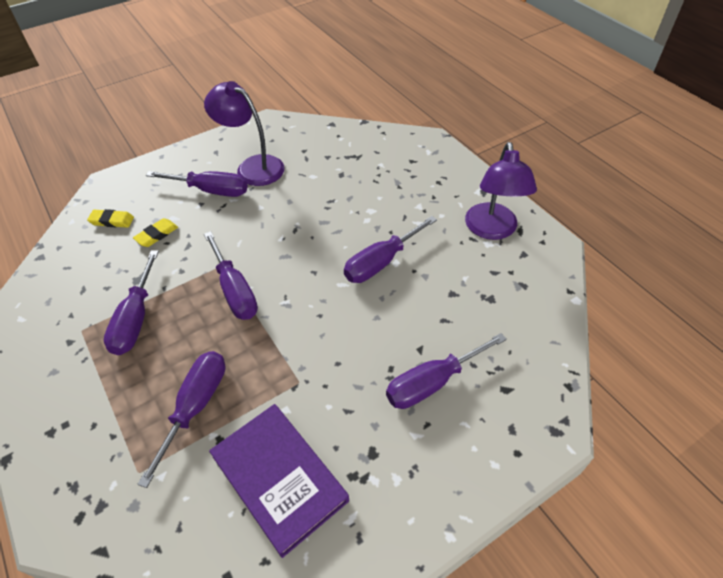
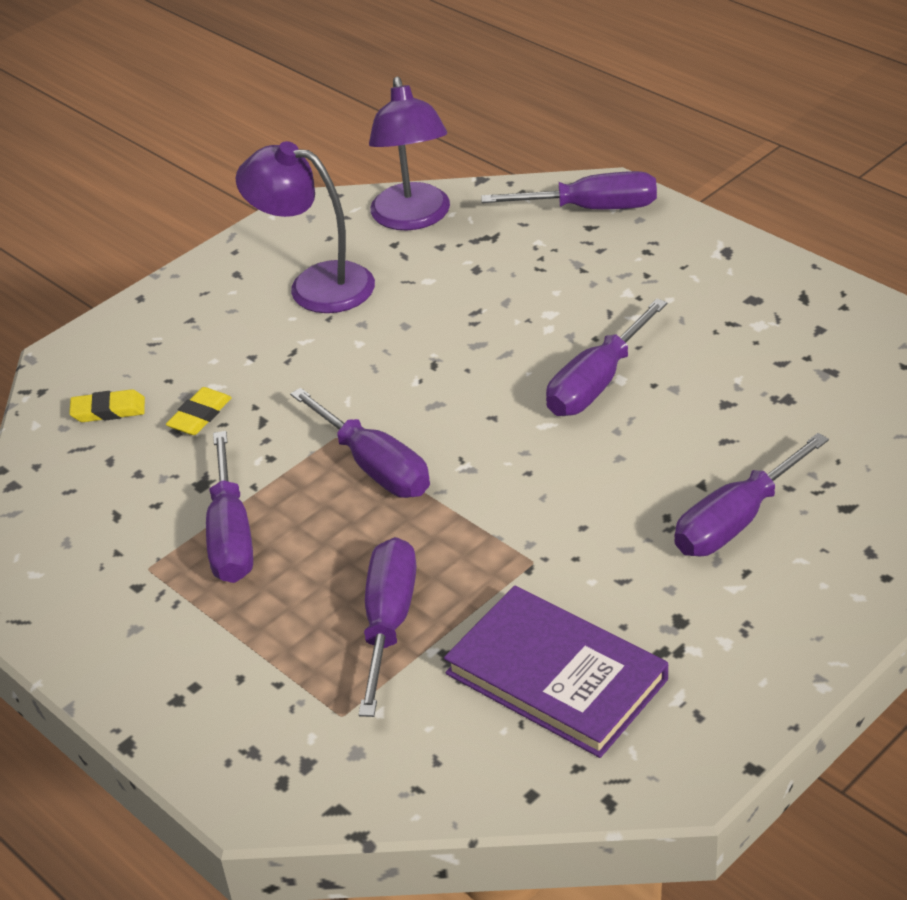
camera: 10 degrees left, 10 degrees down
(211, 191) = (260, 334): purple screwdriver -> purple screwdriver (592, 208)
(492, 230) = (758, 305): purple lamp -> purple lamp (413, 218)

